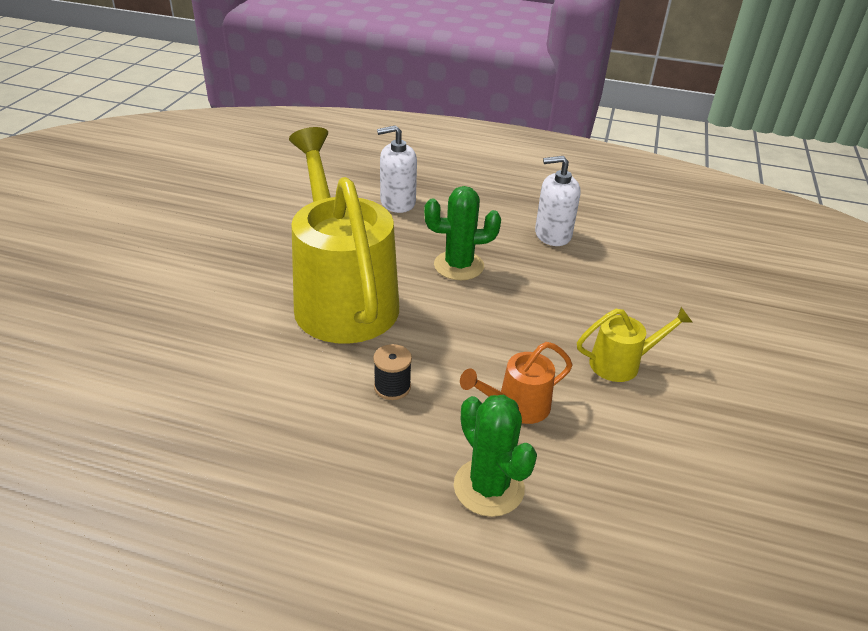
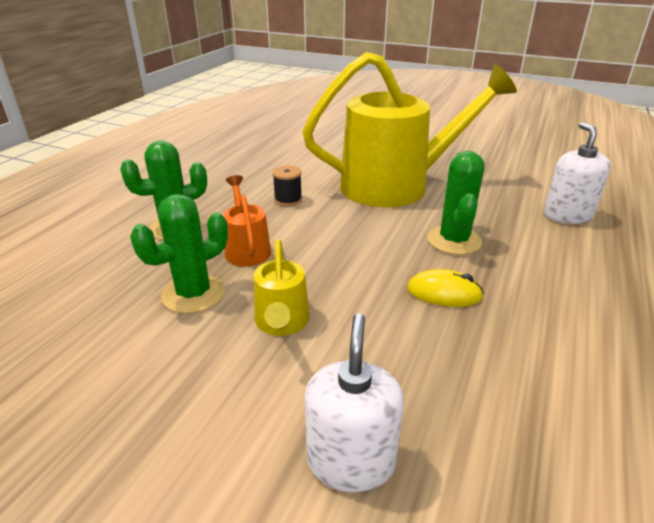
camera: 100 degrees right, 5 degrees down
(542, 276) = (444, 293): none -> yellow mouse
(552, 234) = (547, 318): white soap dispenser -> white soap dispenser (351, 461)
(610, 432) = (193, 294): none -> green cactus

